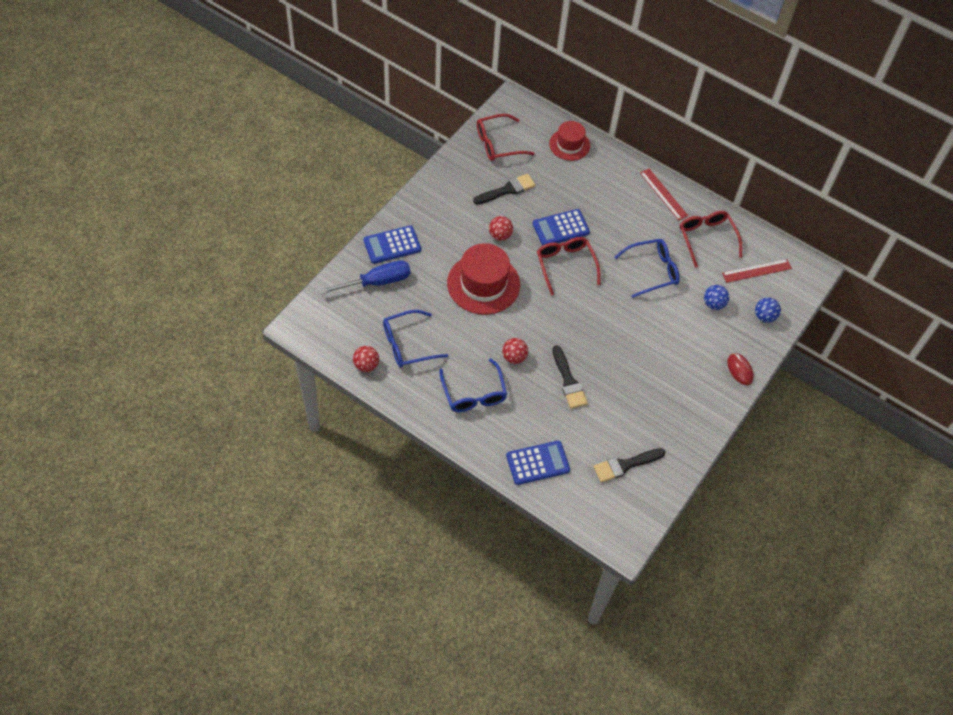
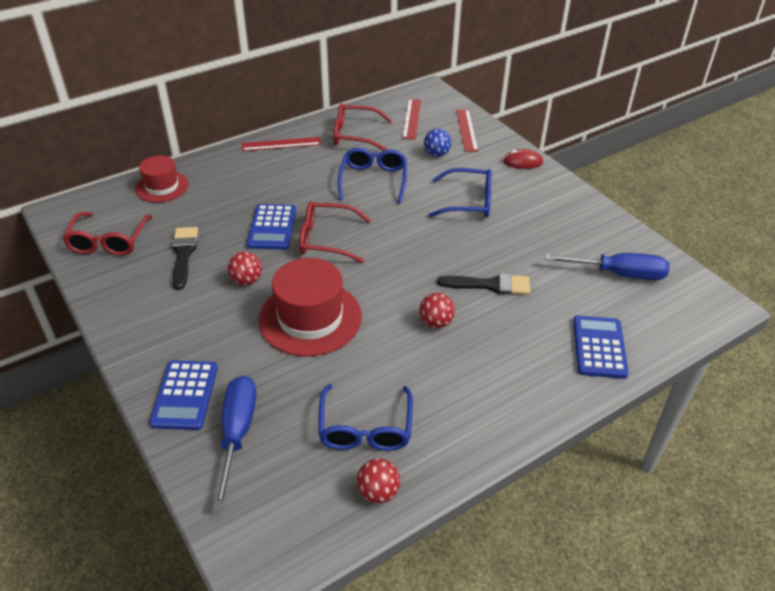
camera: 65 degrees left, 15 degrees down
(474, 394) = (476, 378): blue glasses -> blue glasses (469, 202)
(625, 465) = (618, 274): black brush -> blue screwdriver
(764, 316) = (467, 130): blue ball -> red ruler

